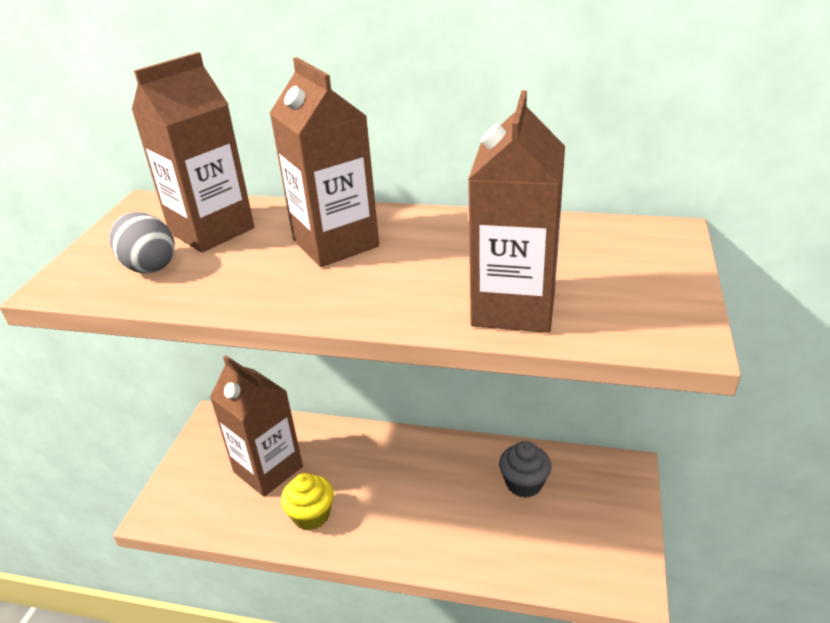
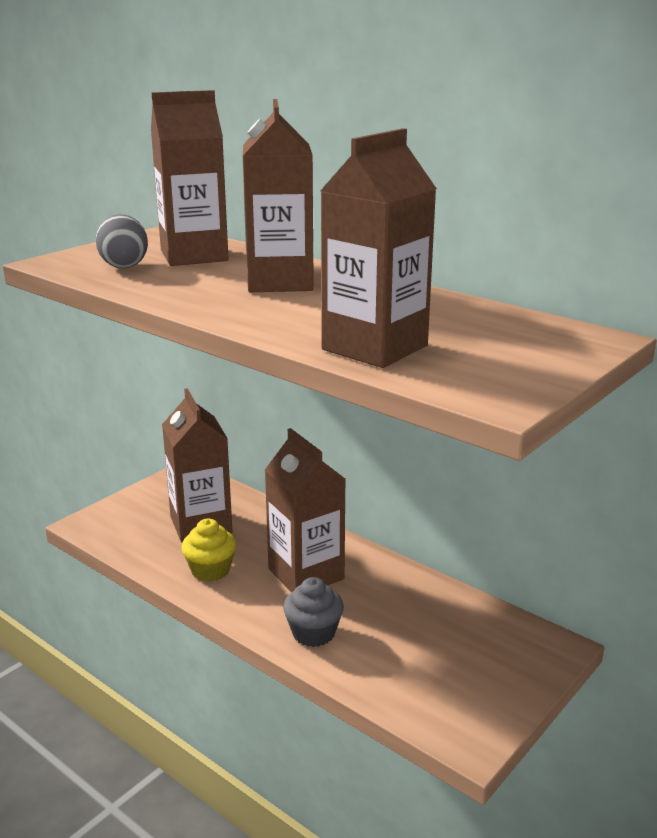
camera: 25 degrees right, 10 degrees down
(396, 483) = (306, 574): none -> brown carton
(524, 483) = (431, 618): grey cupcake -> grey cupcake (313, 633)

